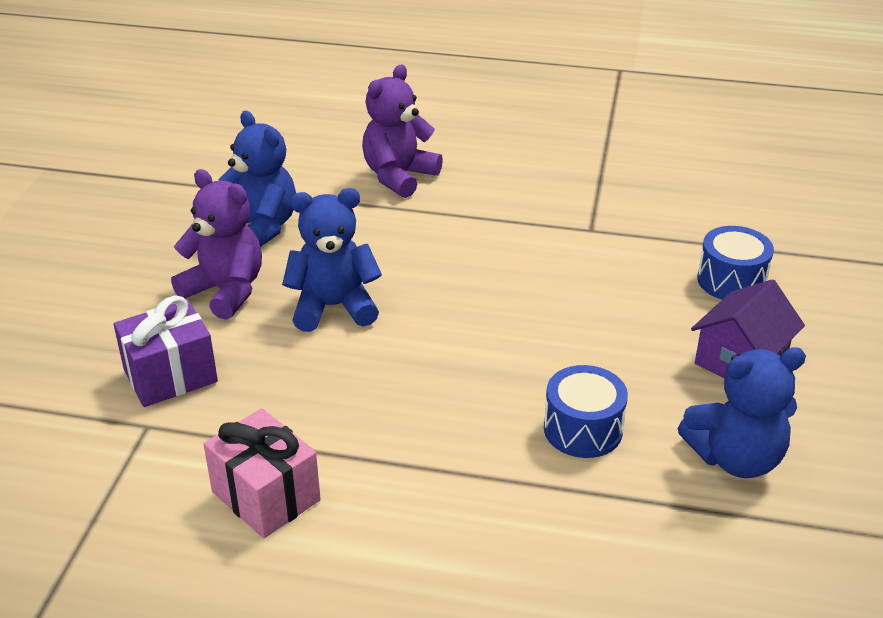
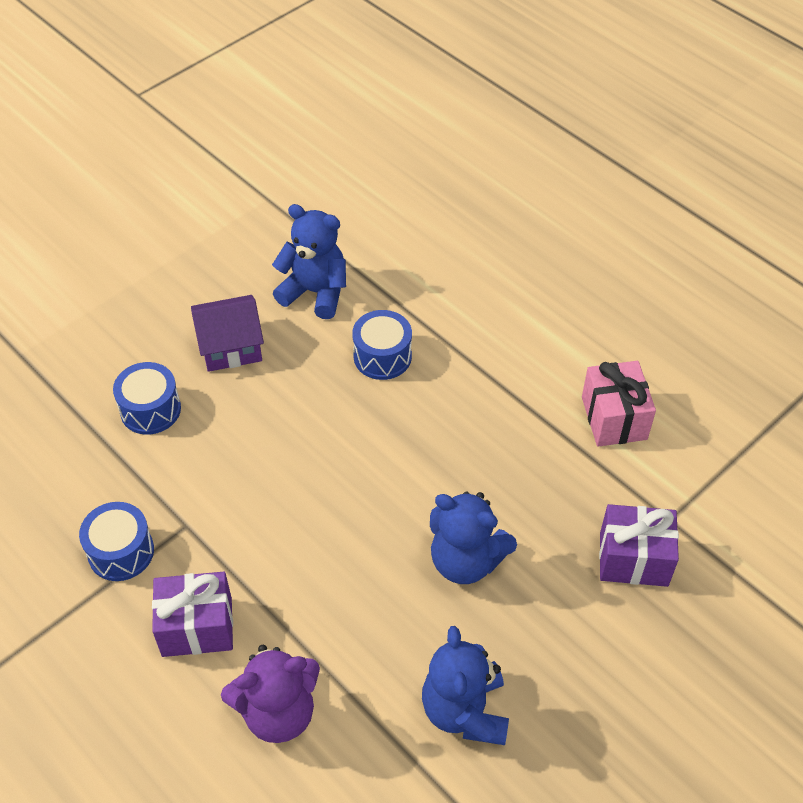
camera: 145 degrees left, 15 degrees up
(225, 291) = (544, 635): purple teddy bear -> none
(506, 187) = (197, 627): none -> purple gift
(615, 197) = (121, 552): none -> blue drum

